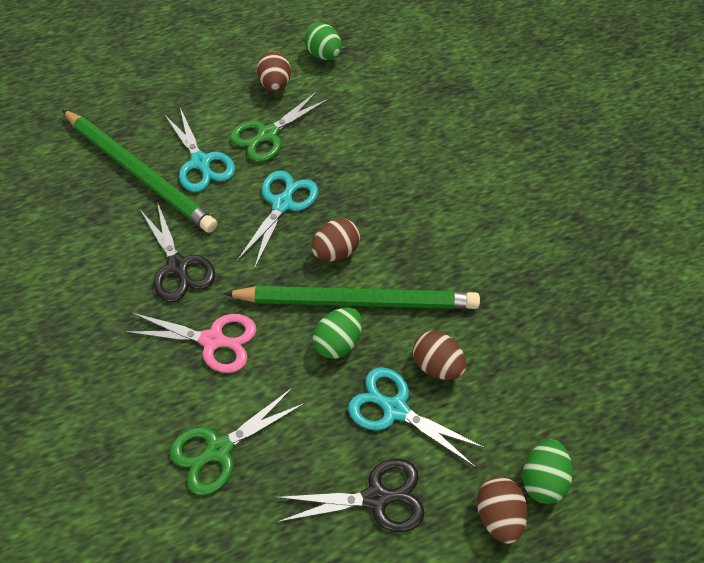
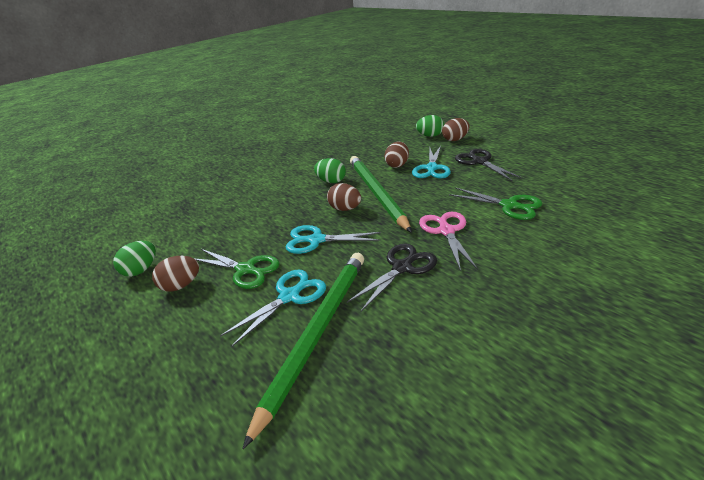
camera: 105 degrees left, 25 degrees down
(338, 342) = (408, 191): green egg -> green egg (331, 181)

